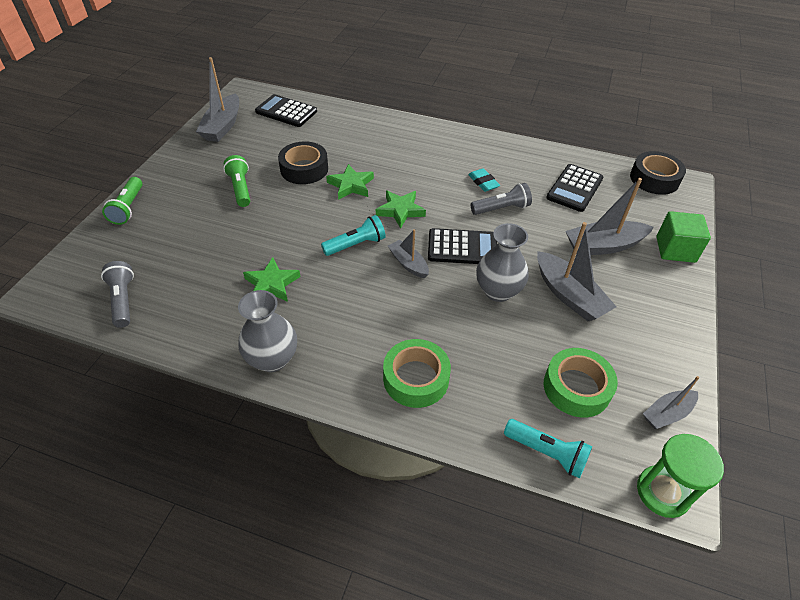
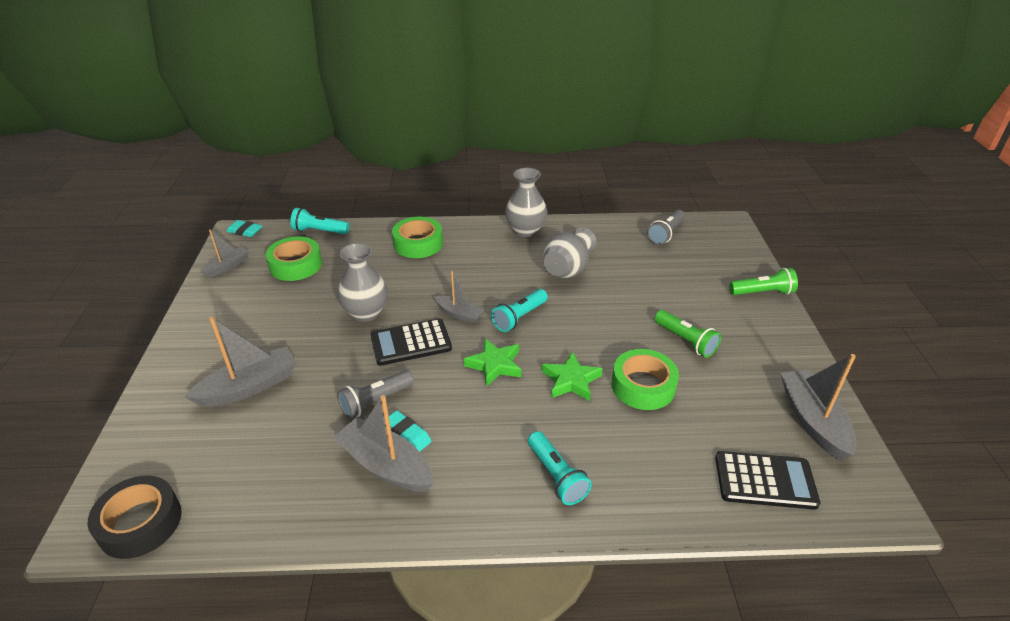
camera: 160 degrees right, 10 degrees down
(123, 300) = (666, 234): grey flashlight -> grey flashlight turned 75 degrees clockwise
(128, 208) = (762, 292): green flashlight -> green flashlight turned 105 degrees clockwise
(272, 284) = (567, 269): green star -> grey vase
(304, 169) = (643, 386): black tape -> green tape
(399, 140) = (556, 476): none -> turquoise flashlight
(569, 295) = (296, 326): grey boat -> grey boat (386, 465)
(574, 188) = (275, 464): black calculator -> none
(663, 492) = (245, 231): green hourglass -> turquoise eraser
(675, 249) = (159, 406): green cube -> none

